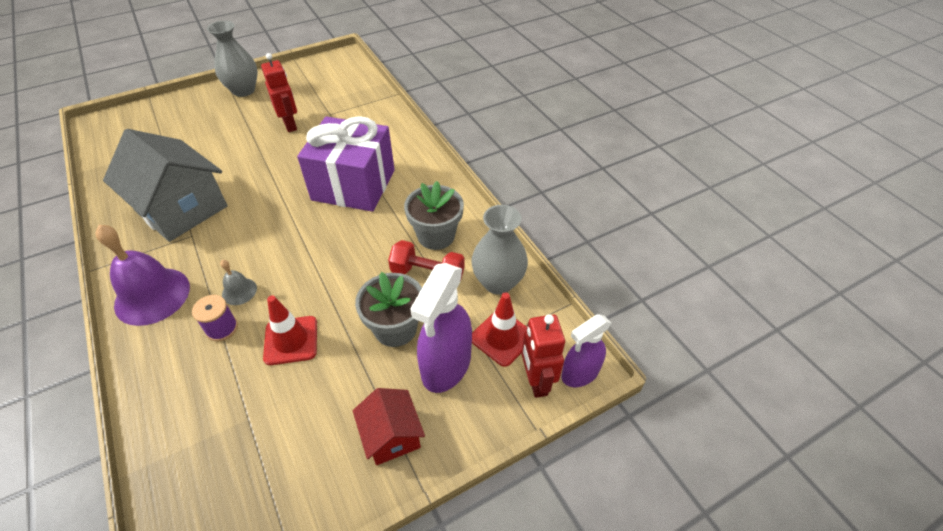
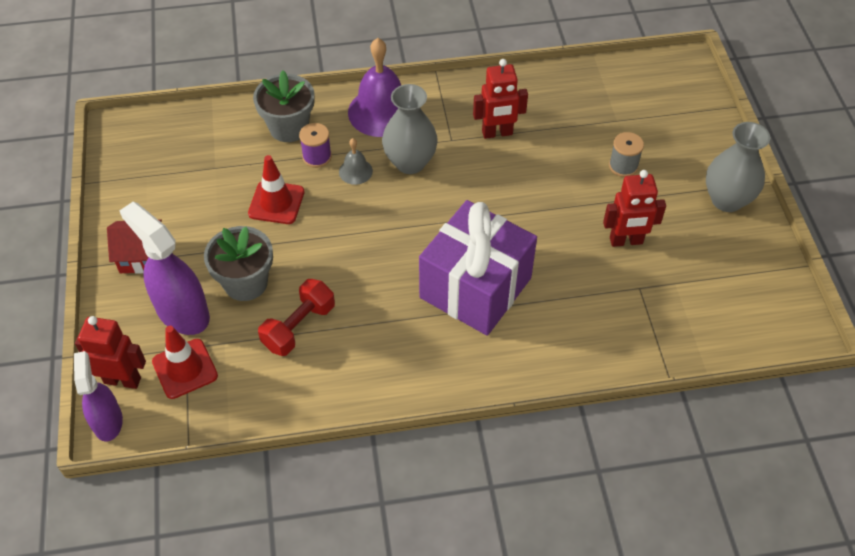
camera: 110 degrees right, 5 degrees up
(181, 208) = (497, 133): grey house -> red robot
(215, 136) = (623, 166): none -> grey spool
(436, 236) = (351, 350): grey flower pot -> grey flower pot (289, 127)
(498, 282) = (253, 390): grey vase -> grey vase (410, 162)

